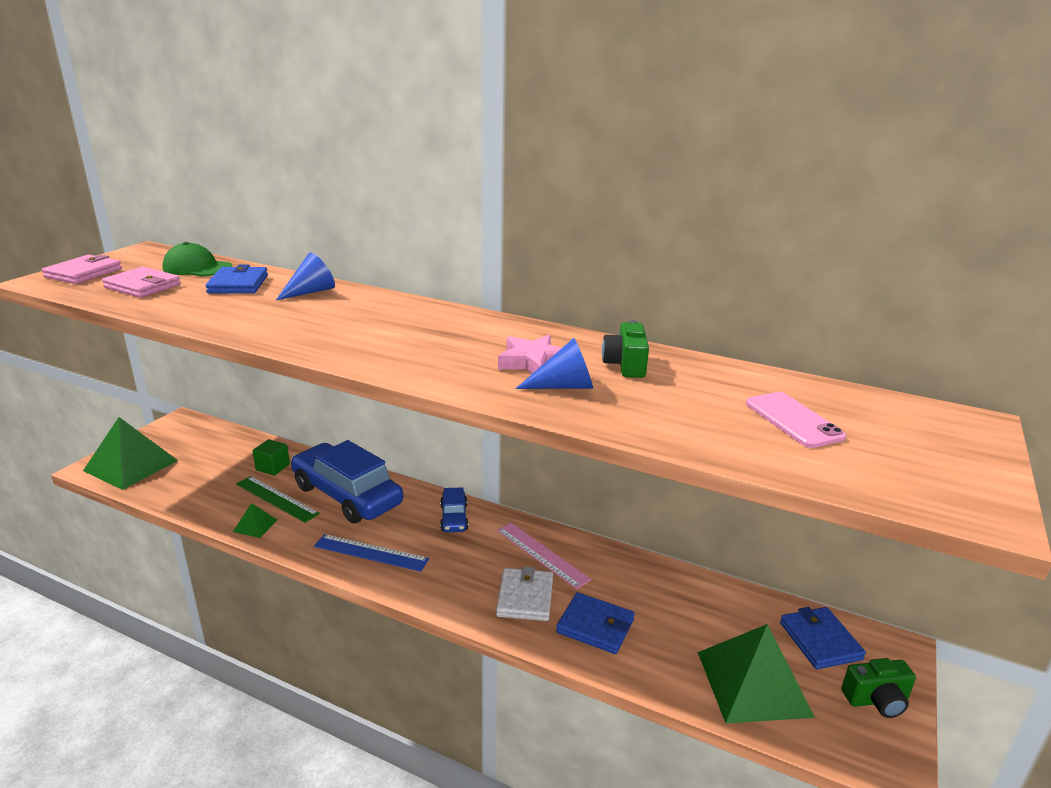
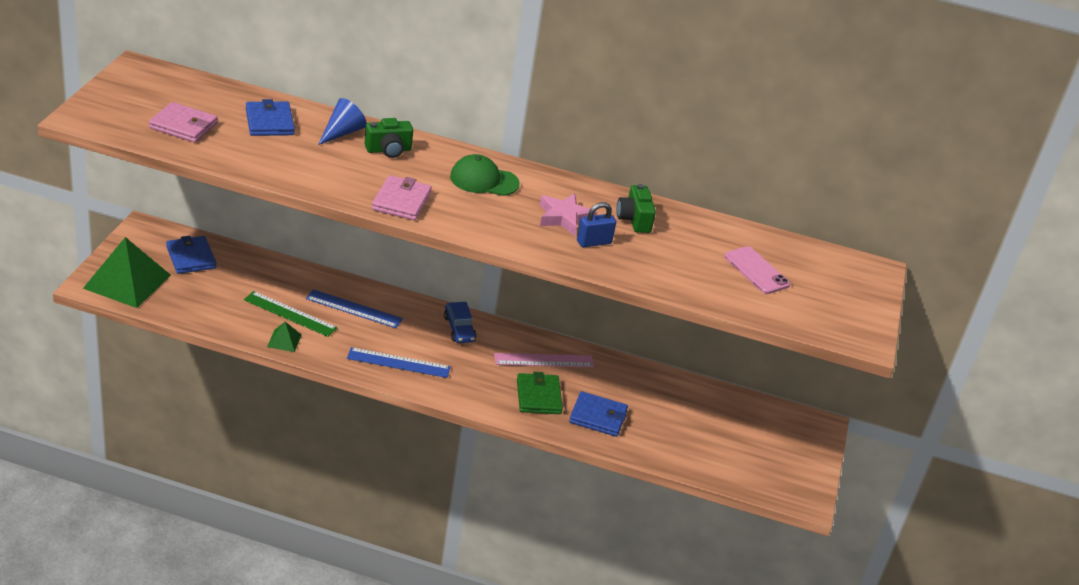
camera: 15 degrees left, 10 degrees up
(83, 273) = (110, 106): pink wallet -> pink wallet (401, 201)
(197, 268) = (213, 97): green cap -> green cap (484, 180)
(272, 467) = (269, 281): green cube -> none
(347, 495) = (354, 309): blue car -> blue ruler
(525, 597) = (538, 396): white wallet -> green wallet
(542, 554) = (544, 360): pink ruler -> pink ruler turned 45 degrees counterclockwise
(564, 386) = (594, 242): blue cone -> blue padlock
(753, 683) = (717, 453): green pyramid -> none
(820, 641) = (765, 422): blue wallet -> blue wallet (191, 257)
(876, 700) = (802, 460): green camera -> green camera (388, 150)

